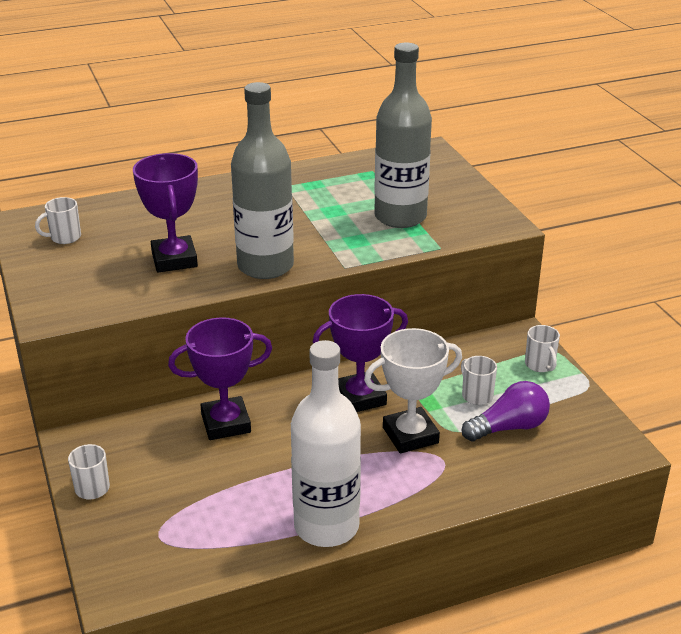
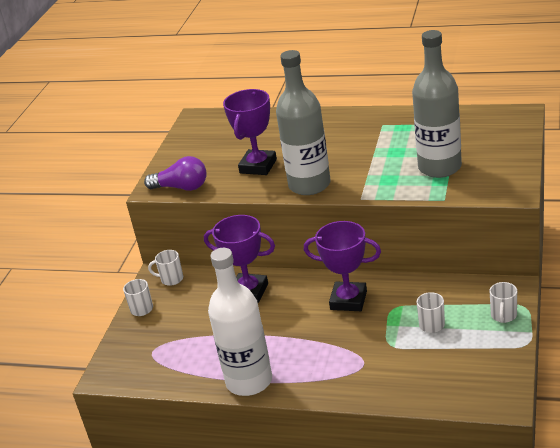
camera: 40 degrees right, 0 degrees up
(64, 237) = (209, 135): white mug -> white mug (171, 279)
(410, 435) = (357, 338): white trophy -> none
(509, 427) = (432, 356): purple light bulb -> purple light bulb (181, 187)

